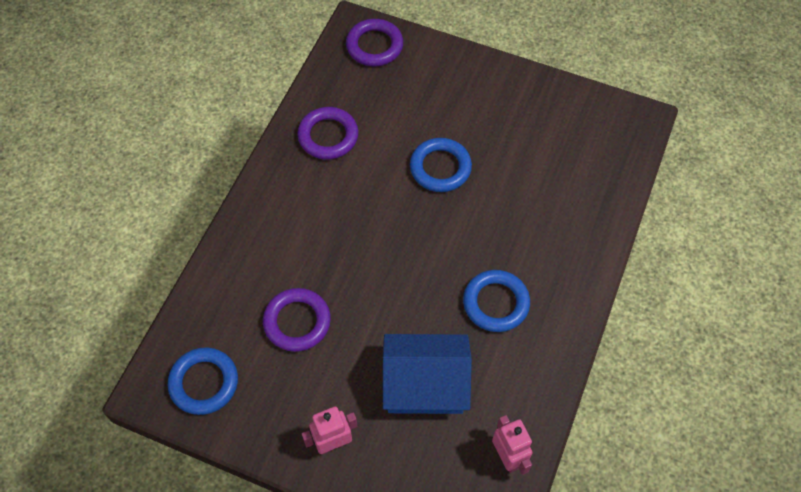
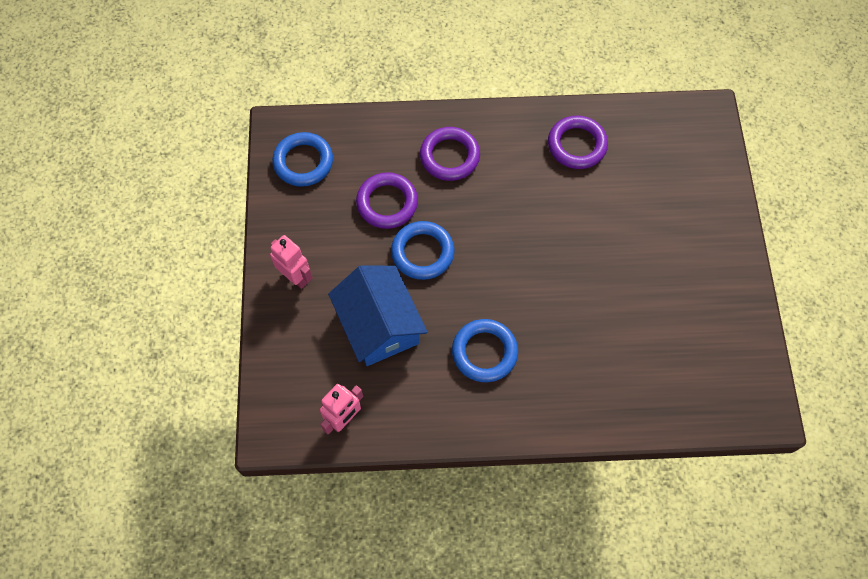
camera: 65 degrees right, 5 degrees up
(374, 46) = (697, 138): purple ring -> purple ring (449, 156)
(440, 168) = (598, 249): blue ring -> blue ring (422, 252)

